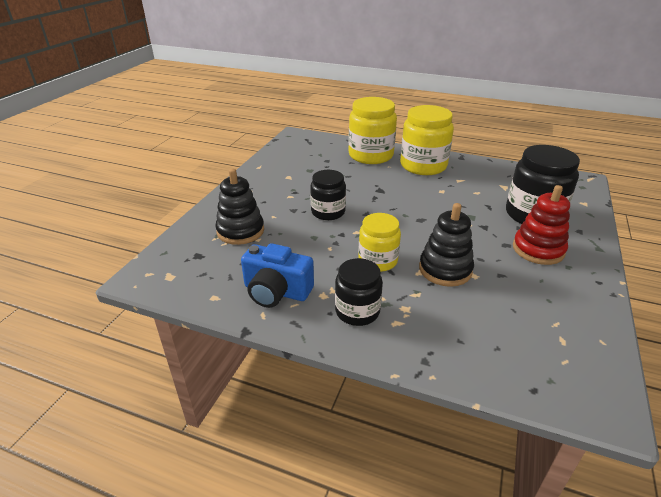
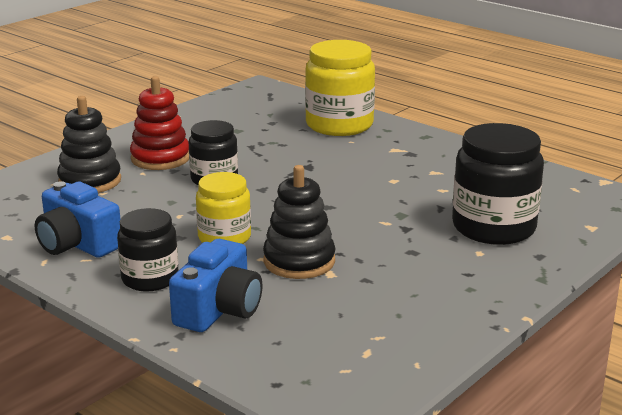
camera: 20 degrees right, 10 degrees down
(423, 166) = (401, 147): yellow jar -> none
(431, 328) = (219, 310): none -> blue camera
(538, 249) = (450, 264): red stacking toy -> red stacking toy (160, 158)

